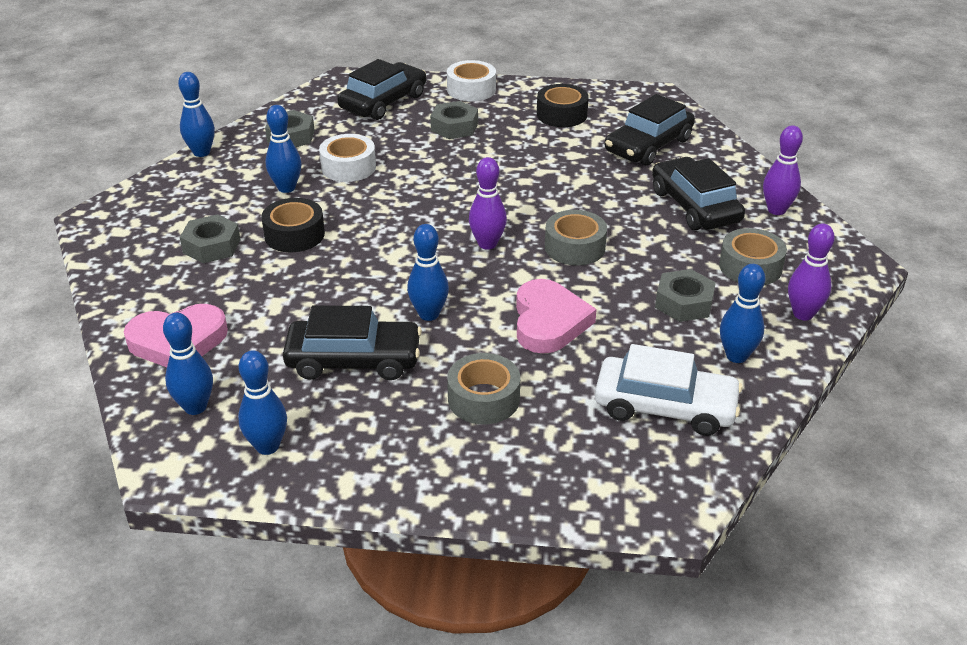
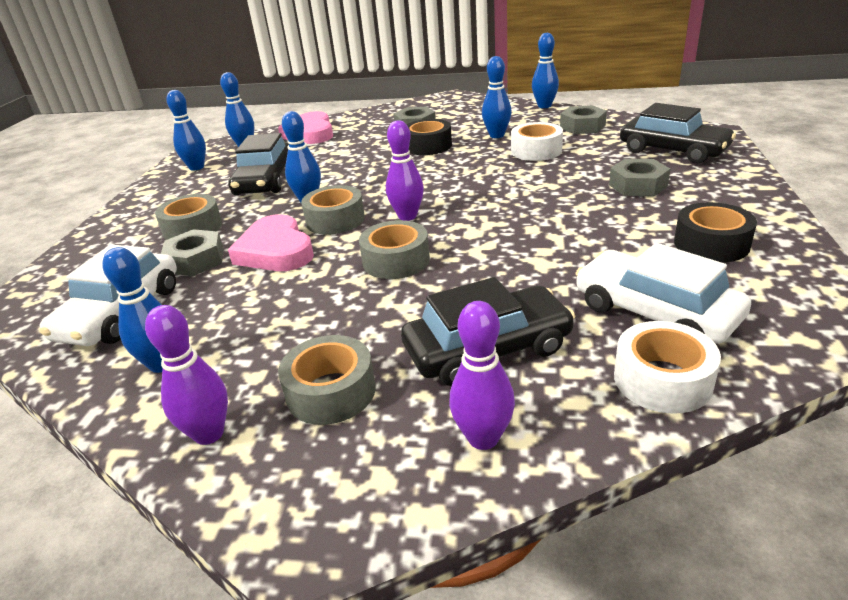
camera: 95 degrees right, 5 degrees down
(471, 89) = (738, 187): white tape -> white tape (662, 380)
(486, 289) = (335, 220): none -> grey tape
(549, 322) = (276, 251): pink heart -> pink heart turned 60 degrees clockwise
(648, 145) = (655, 312): black car -> white car
(684, 303) = (273, 330): grey nut -> grey nut (196, 260)

